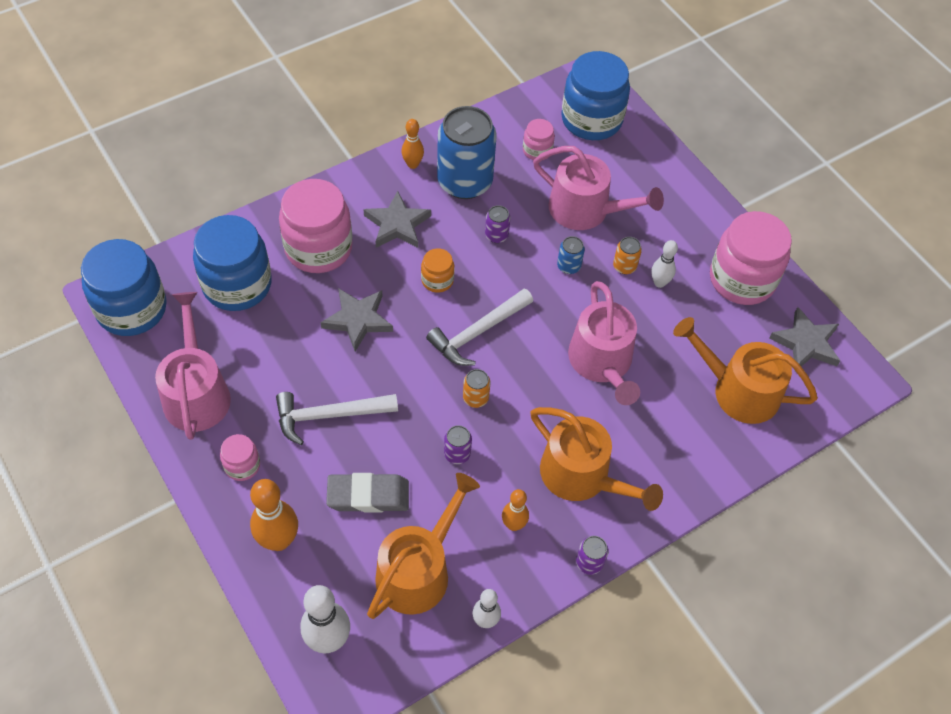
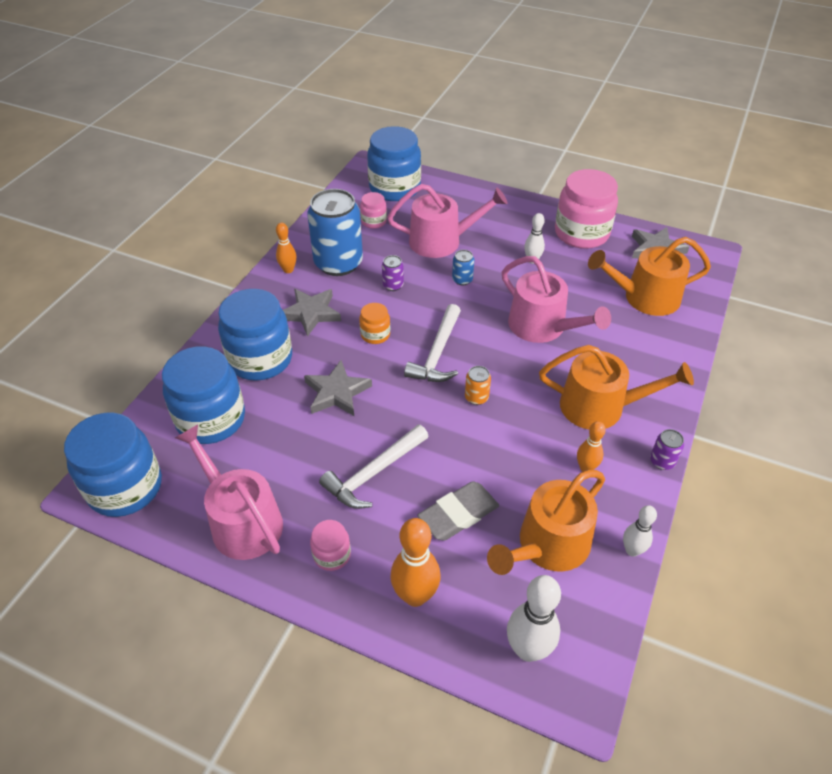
camera: 30 degrees left, 10 degrees down
(318, 248) = (260, 359): pink jar -> blue jar
(418, 570) = (548, 545): orange watering can -> orange watering can turned 135 degrees counterclockwise
(457, 454) = (498, 443): purple can -> none
(624, 266) = (500, 262): orange can -> none

